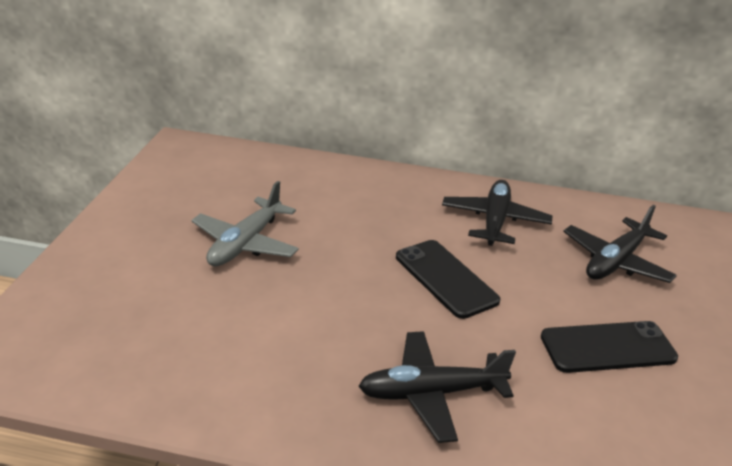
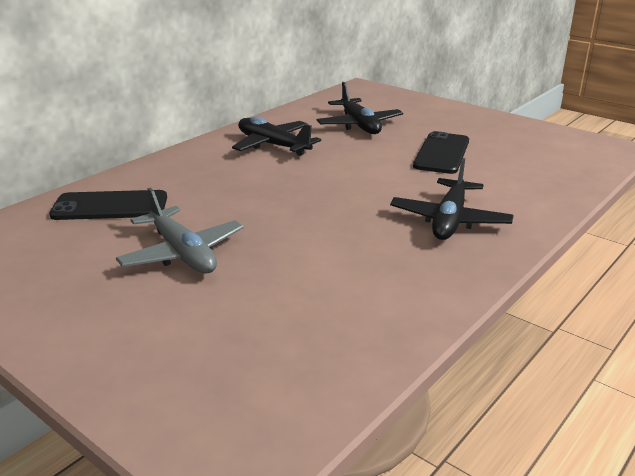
camera: 60 degrees left, 5 degrees down
(446, 278) = (325, 181): black phone -> black phone (110, 206)

